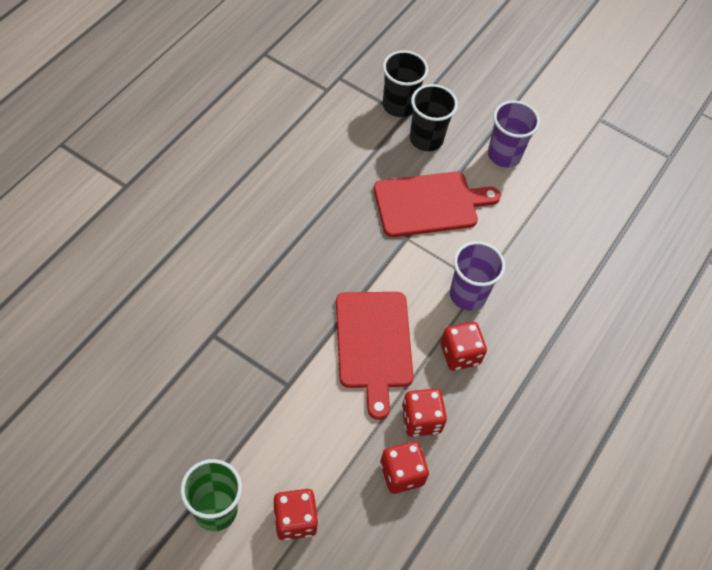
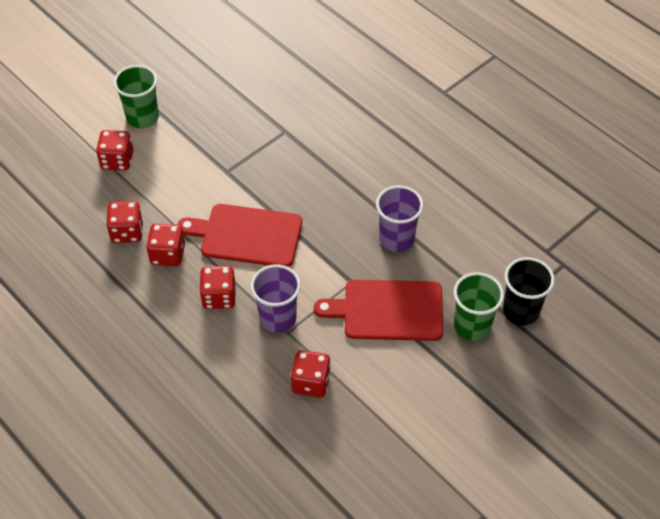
camera: 110 degrees right, 5 degrees down
(426, 139) = (472, 326): black cup -> green cup
(429, 204) = (388, 310): red cutting board -> red cutting board turned 90 degrees clockwise
(504, 155) = (442, 395): purple cup -> purple cup (396, 239)
(528, 254) = (311, 382): none -> red dice

